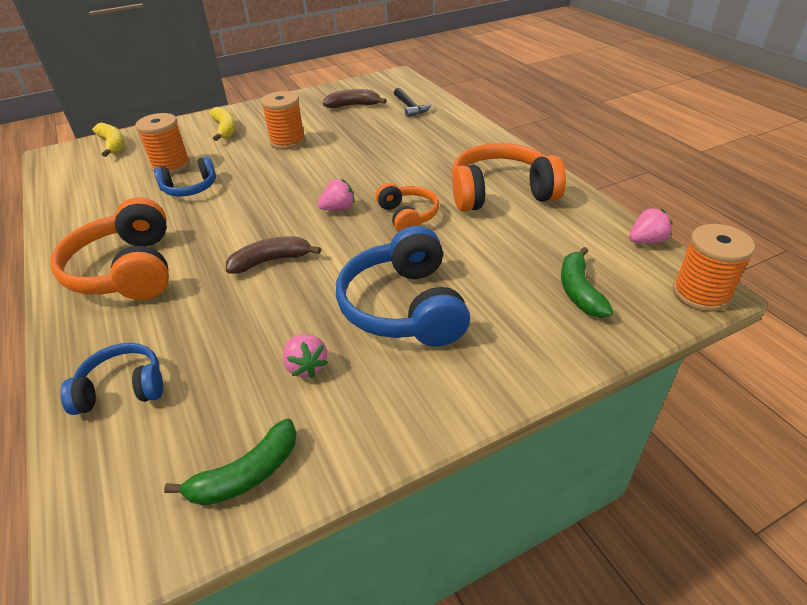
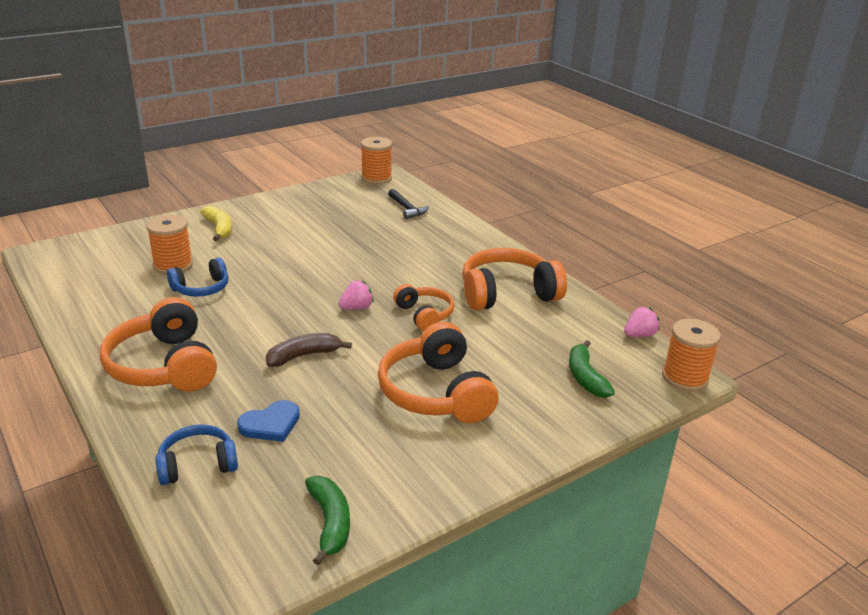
camera: 10 degrees left, 10 degrees down
(113, 145) = (101, 243): yellow banana -> none
(215, 340) = (271, 424): none -> blue heart
(247, 474) = (330, 522): green banana -> green banana turned 60 degrees counterclockwise
(287, 141) = (289, 242): orange spool -> orange spool (376, 178)
(306, 366) = (360, 442): pink strawberry -> none
(353, 105) = (348, 206): brown banana -> none
(404, 307) = (436, 392): blue headphones -> orange headphones

